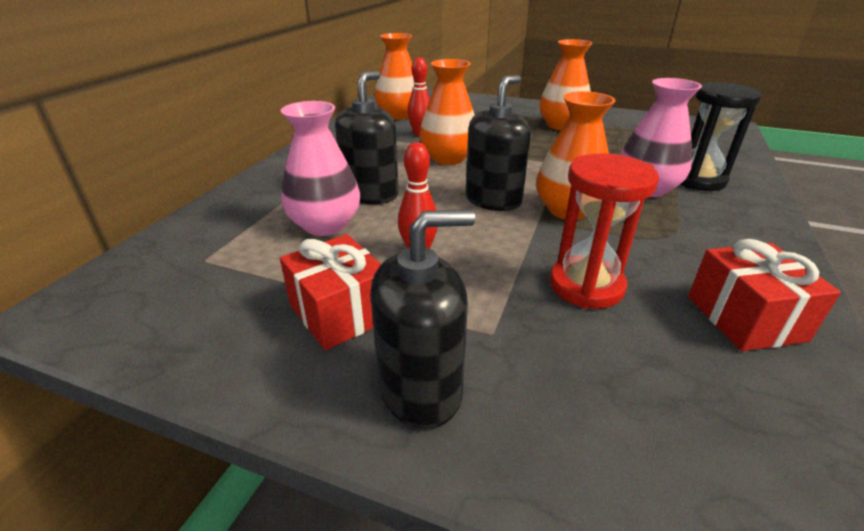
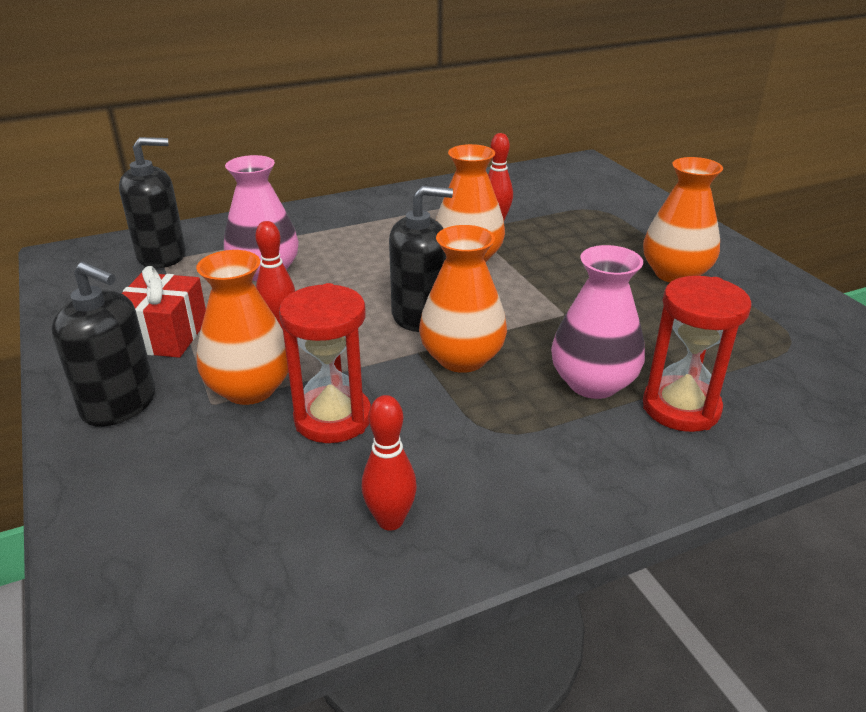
camera: 45 degrees right, 0 degrees up
(371, 194) = (339, 262): black soap dispenser -> black soap dispenser (162, 256)
(399, 115) = (520, 192): orange vase -> orange vase (250, 389)
(698, 180) = (681, 408): black hourglass -> red hourglass
(745, 318) = (390, 520): red gift -> red bowling pin

